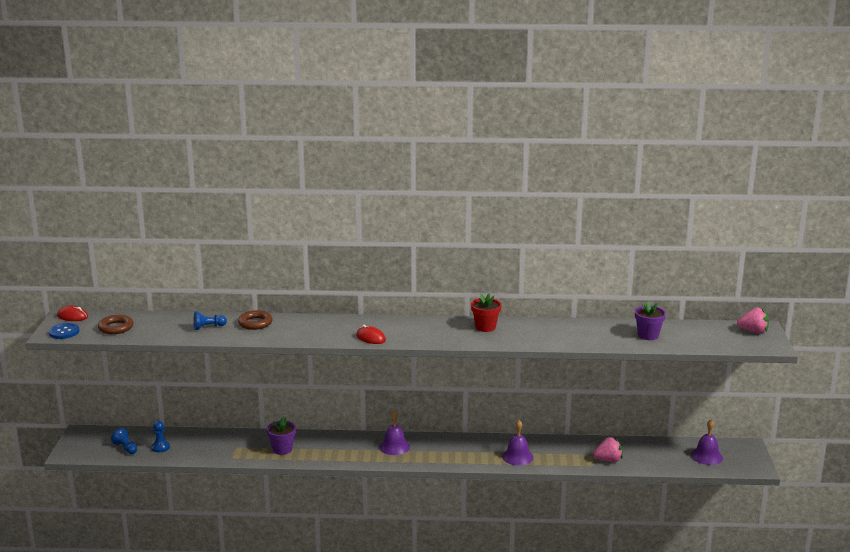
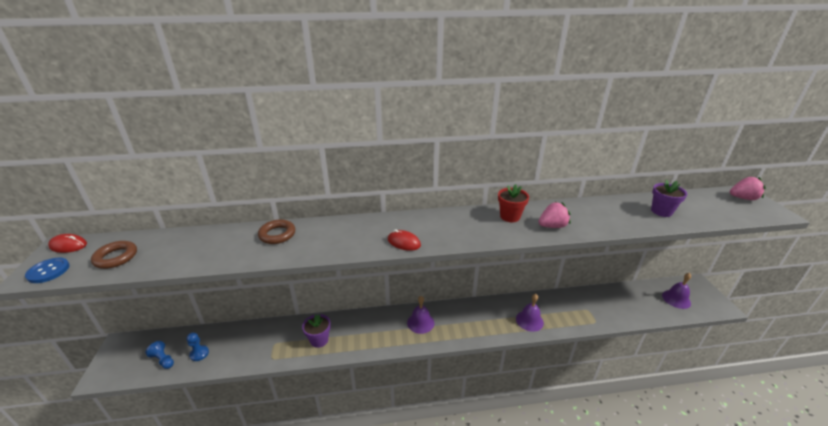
camera: 10 degrees left, 10 degrees up
(208, 327) = (225, 245): blue pawn -> none
(608, 460) = (604, 314): pink strawberry -> pink strawberry (552, 226)

